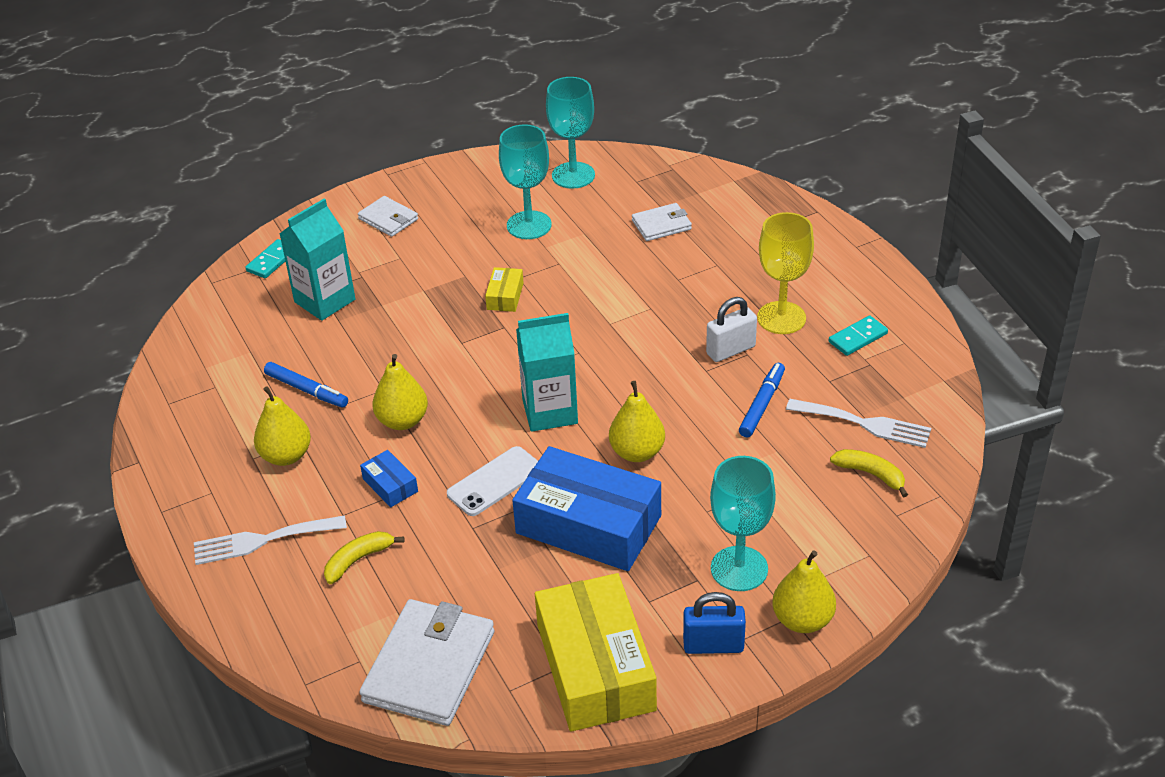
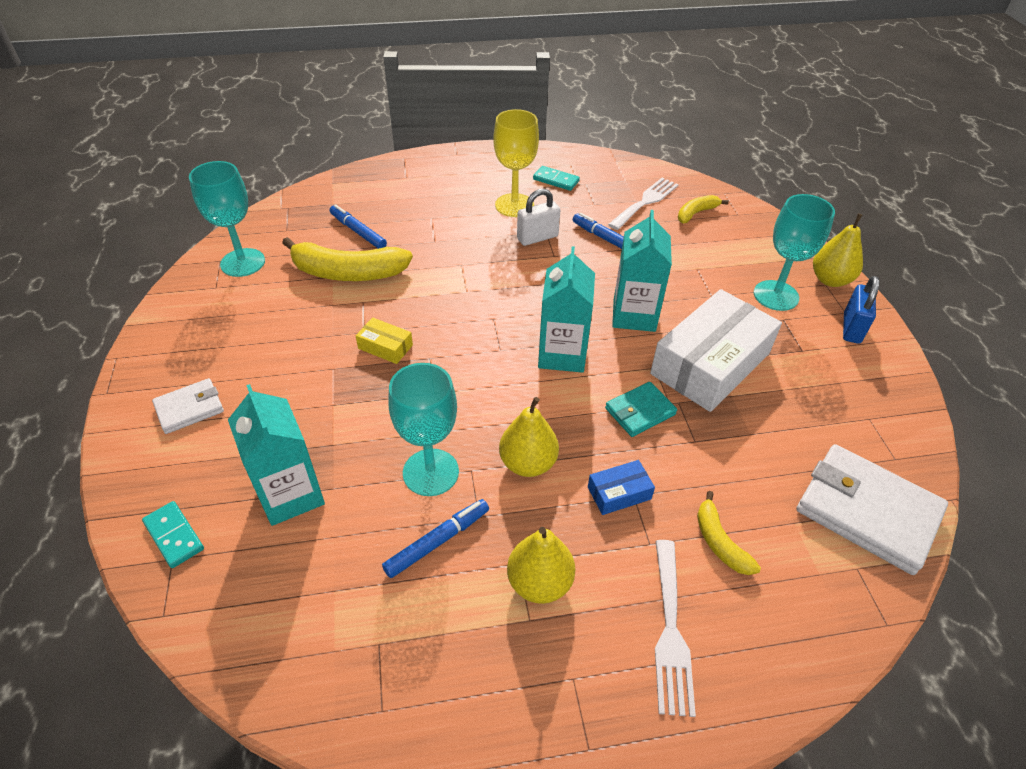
camera: 75 degrees left, 5 degrees up
(495, 482) = (640, 411): white phone -> turquoise wallet
(529, 225) = (292, 307): turquoise goblet -> turquoise goblet (430, 472)
(588, 524) = (710, 363): blue box -> white box
(594, 240) = (348, 273): none -> yellow banana
(595, 667) = (871, 398): yellow box -> none
(637, 452) = (634, 315): yellow pear -> turquoise carton
(661, 225) = (358, 232): white wallet -> blue marker
(730, 350) = (537, 238): white padlock -> white padlock turned 75 degrees clockwise
(858, 338) = (556, 180): turquoise domino -> turquoise domino turned 45 degrees counterclockwise

